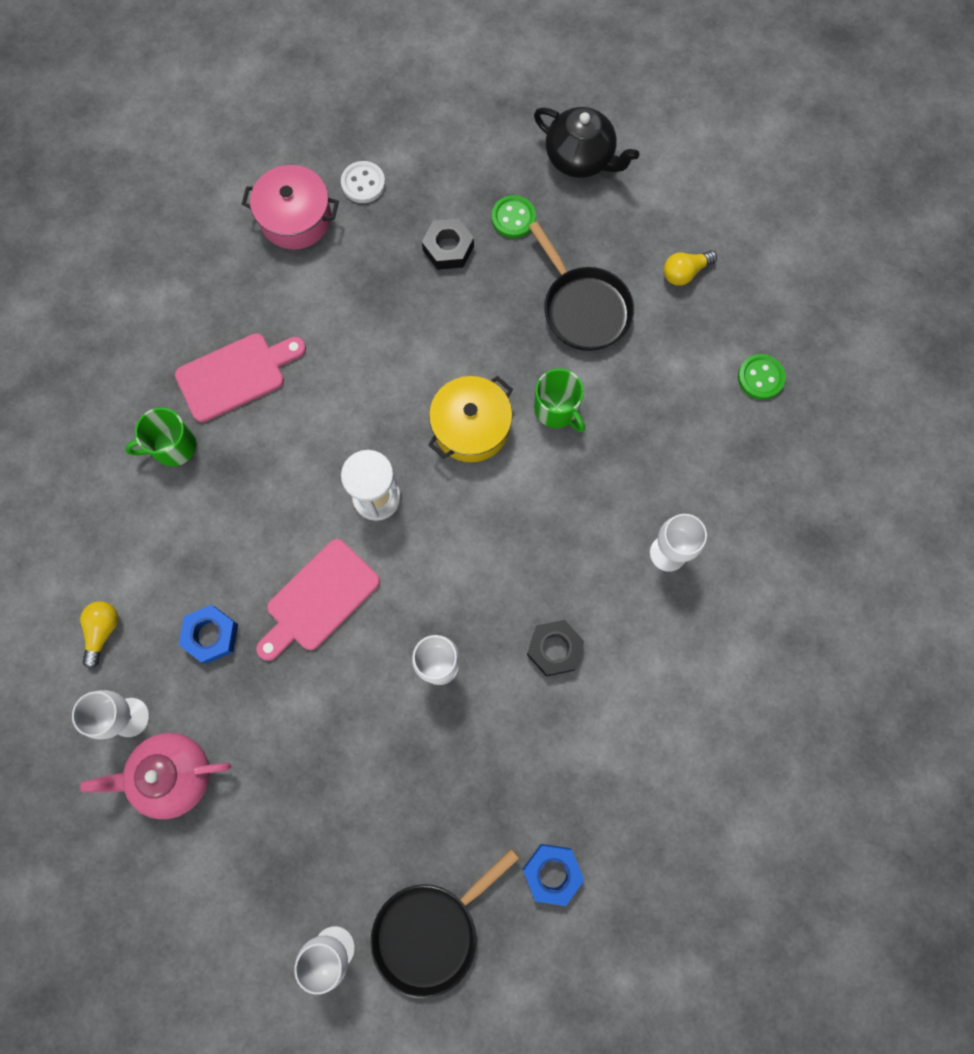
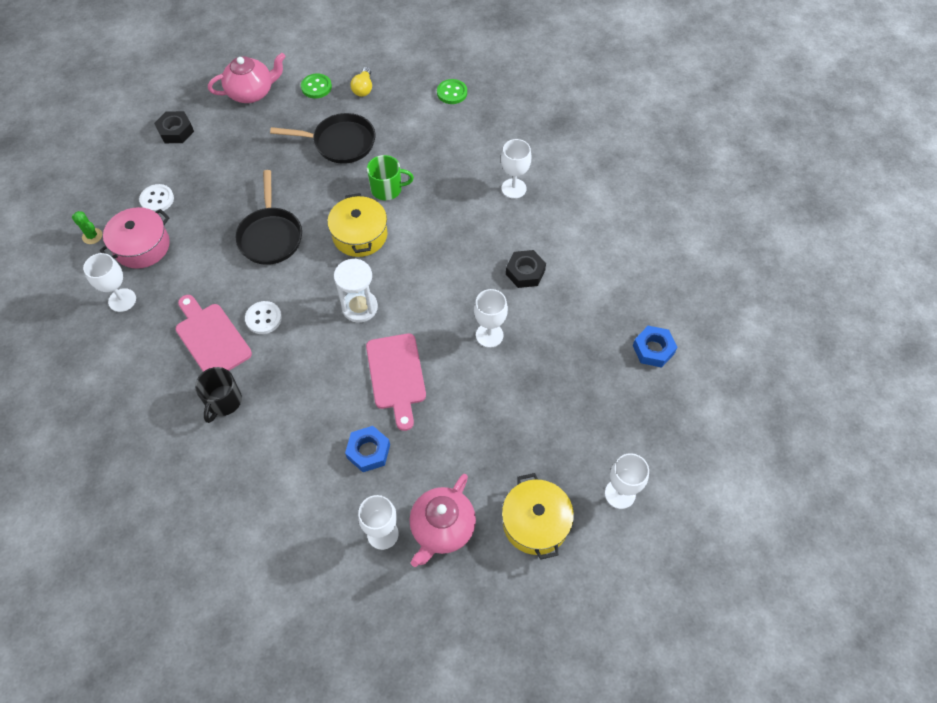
camera: 55 degrees left, 15 degrees down
(103, 631) = (310, 518): yellow light bulb -> none
(173, 446) = (223, 402): green mug -> black mug
(220, 254) = (122, 300): none -> white goblet
(236, 375) = (211, 338): pink cutting board -> pink cutting board turned 45 degrees counterclockwise
(241, 872) = (535, 522): none -> yellow pot
(273, 161) = (92, 236): none -> green cactus
(294, 409) = (263, 318): none -> white button
(431, 931) = (645, 433): black pan -> black pan (270, 236)
(448, 248) = (241, 182): black nut -> black nut (176, 131)
(513, 218) = (255, 142): green button -> green button (316, 87)
(580, 158) = (252, 92): black teapot -> pink teapot

